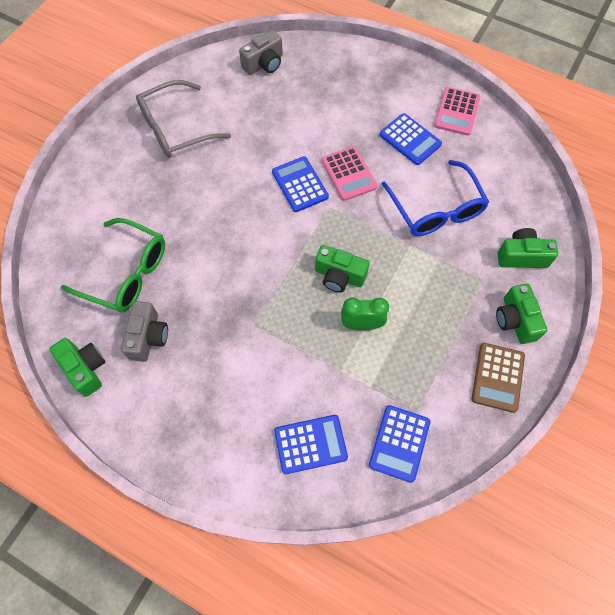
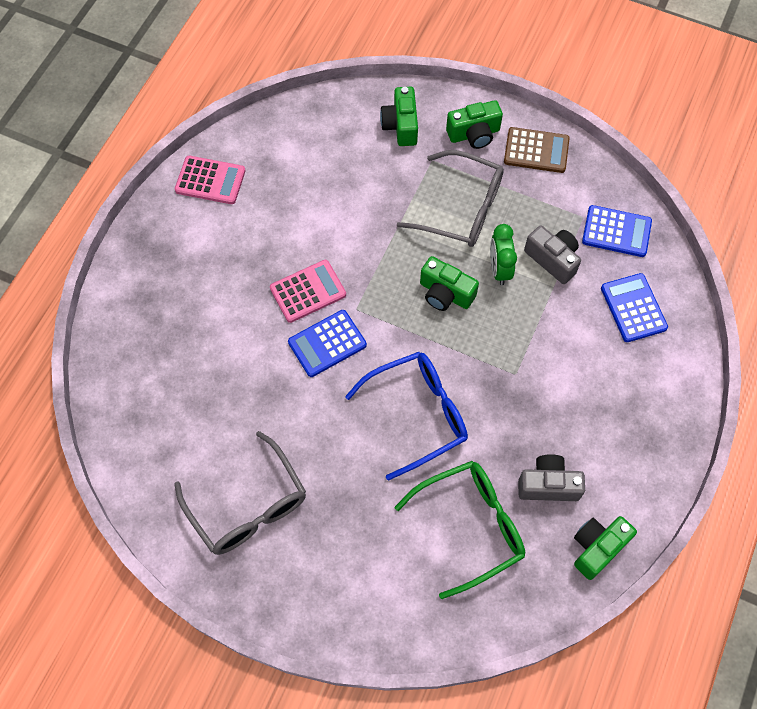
camera: 95 degrees left, 0 degrees up
(126, 273) = (471, 526): green glasses -> green glasses turned 45 degrees clockwise
(264, 64) = (132, 405): grey camera -> grey camera (552, 259)
(339, 276) = (445, 293): green camera -> green camera turned 105 degrees clockwise
(410, 139) = (254, 228): blue calculator -> none
(428, 299) = (462, 209): none -> grey glasses
(436, 209) = (350, 202): blue glasses -> blue glasses (418, 414)

